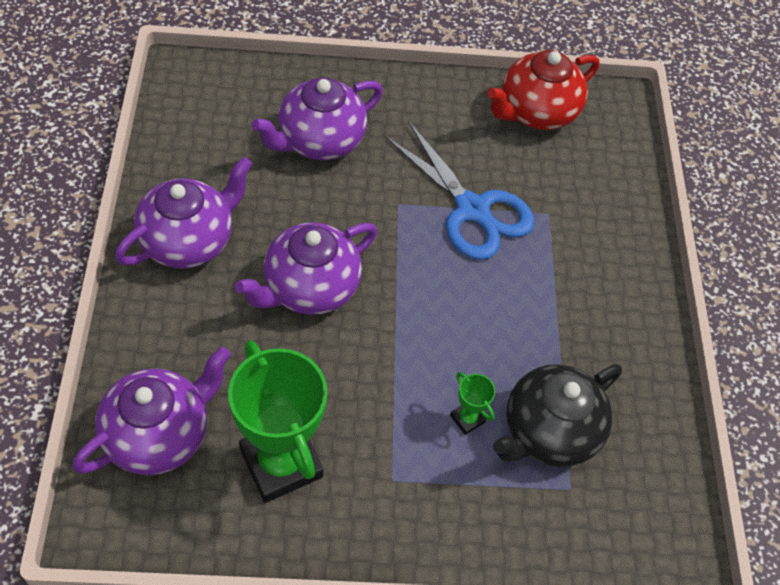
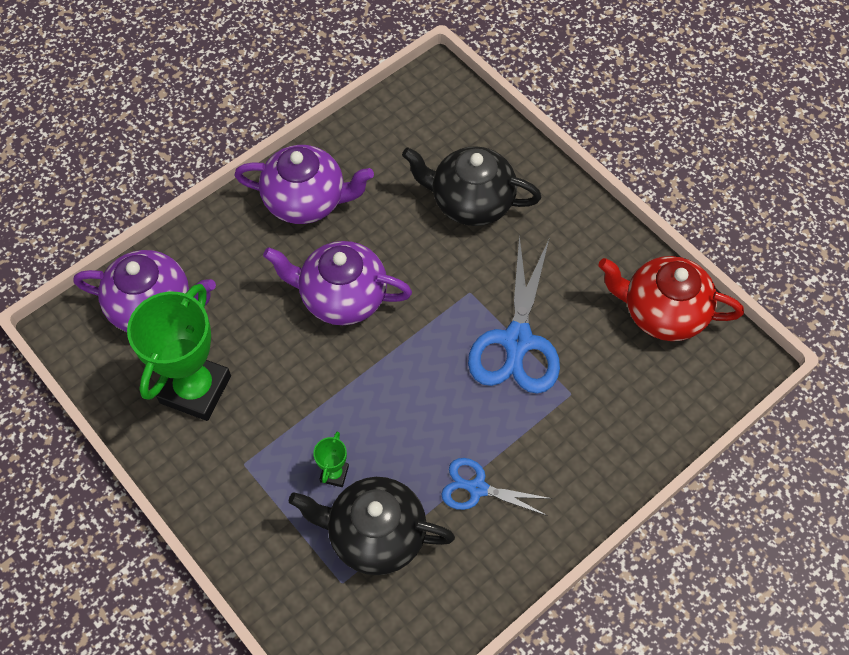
camera: 55 degrees right, 5 degrees up
(319, 141) = (470, 202): purple teapot -> black teapot
(572, 332) = (477, 488): none -> blue scissors

